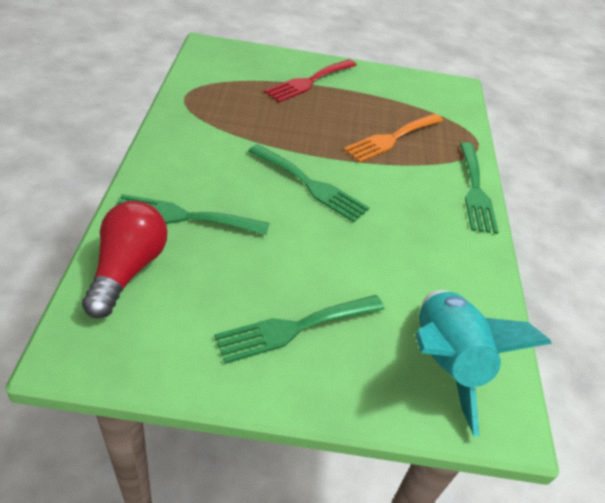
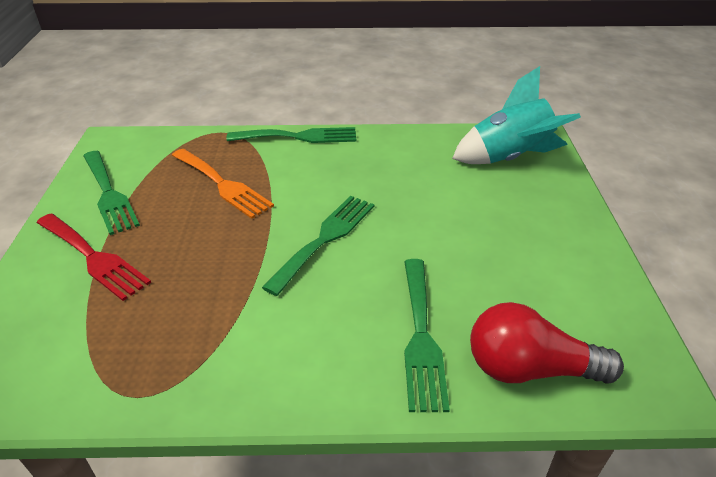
camera: 90 degrees left, 5 degrees down
(294, 328) = (527, 233): green fork -> green fork (109, 194)

